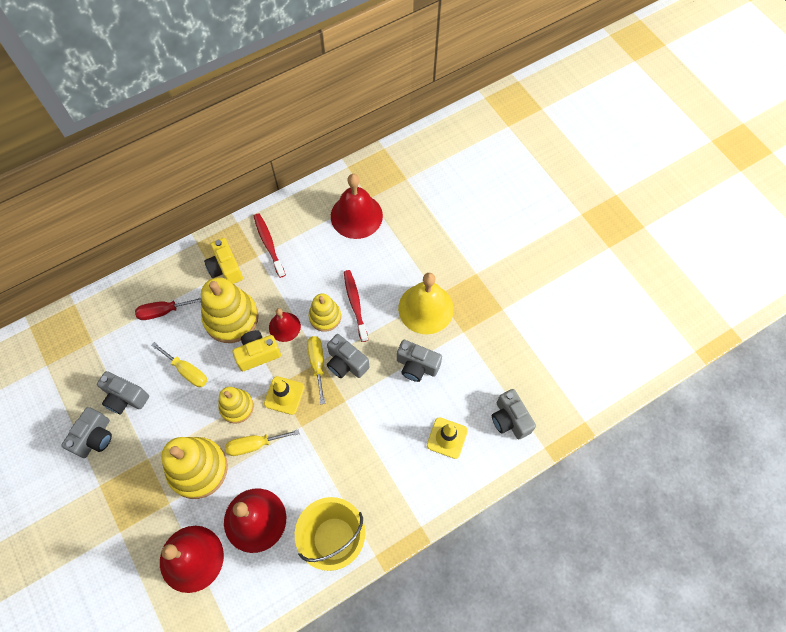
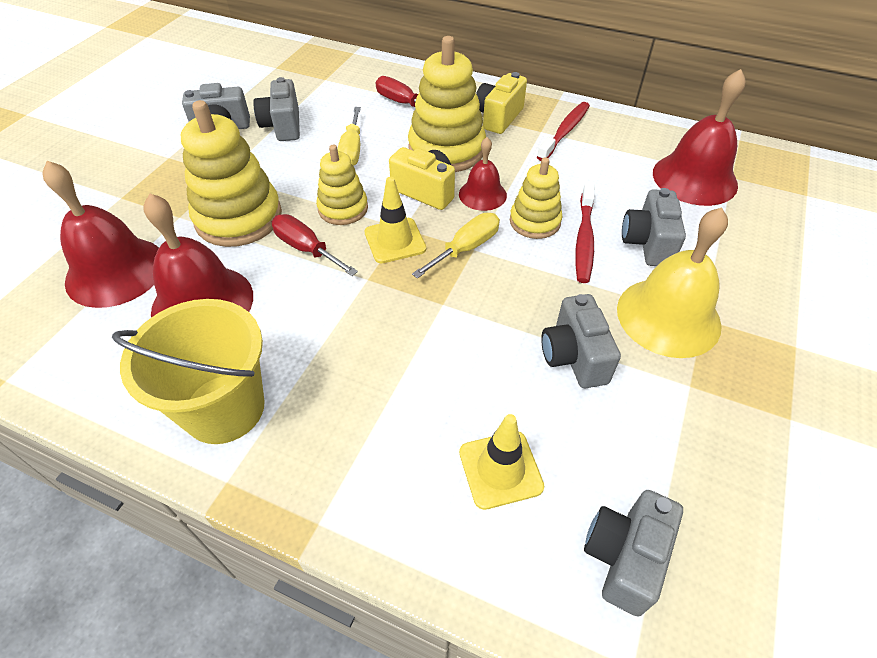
camera: 55 degrees right, 15 degrees down
(254, 445) = (306, 249): yellow screwdriver -> red screwdriver
(346, 363) = (496, 275): grey camera -> grey camera (647, 243)
(355, 304) = (584, 240): red toothbrush -> red toothbrush turned 150 degrees clockwise

